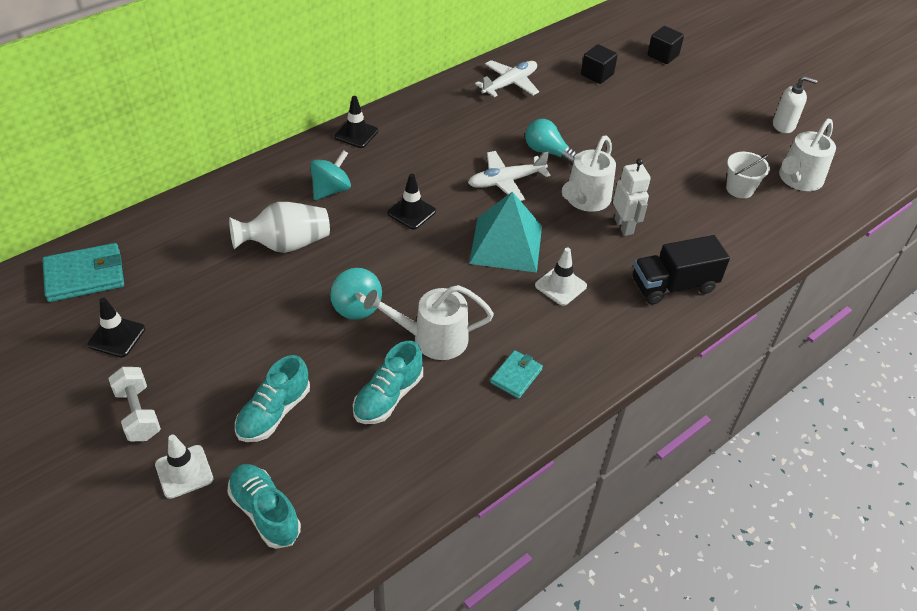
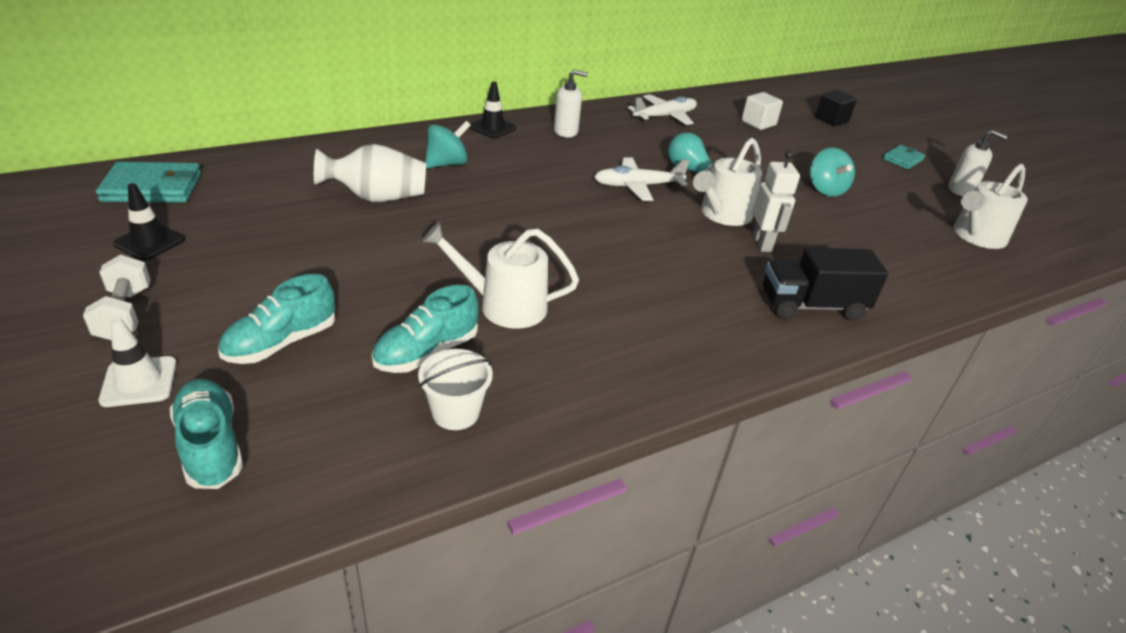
camera: 10 degrees right, 10 degrees down
(357, 307) = (428, 262): turquoise spinning top -> turquoise spinning top (825, 189)
(411, 212) = (525, 194): black traffic cone -> none
(424, 124) = (566, 131): none -> white soap dispenser
(506, 244) = (621, 236): turquoise pyramid -> none
(516, 376) = (593, 360): turquoise wallet -> turquoise wallet (902, 159)
(560, 286) = (674, 283): white traffic cone -> none
(597, 75) = (758, 123): black cube -> white cube
(739, 189) = (905, 233): white bucket -> white bucket (455, 412)

